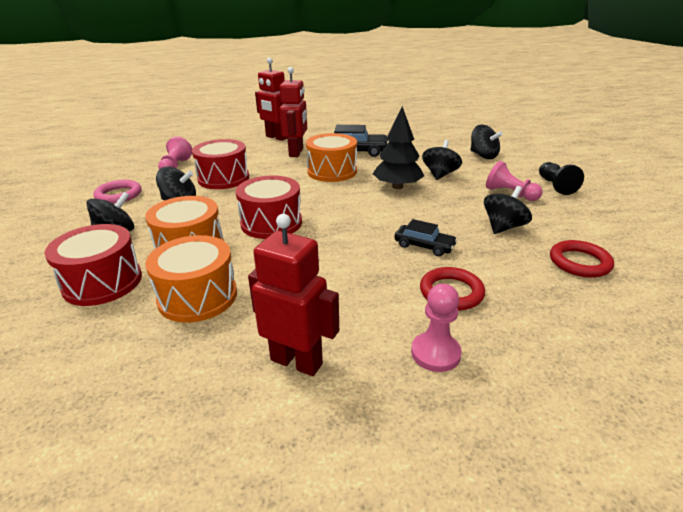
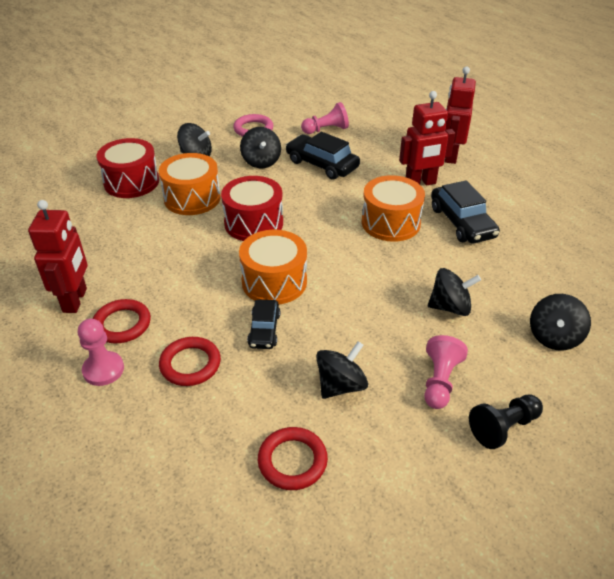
camera: 65 degrees right, 10 degrees up
(197, 296) = (131, 229): orange drum -> orange drum (274, 282)
(223, 178) = (322, 164): red drum -> black car
(366, 328) = (122, 324): none -> red ring
(397, 186) = (388, 280): black tree -> none
(503, 227) = (341, 385): black spinning top -> black spinning top turned 60 degrees counterclockwise

